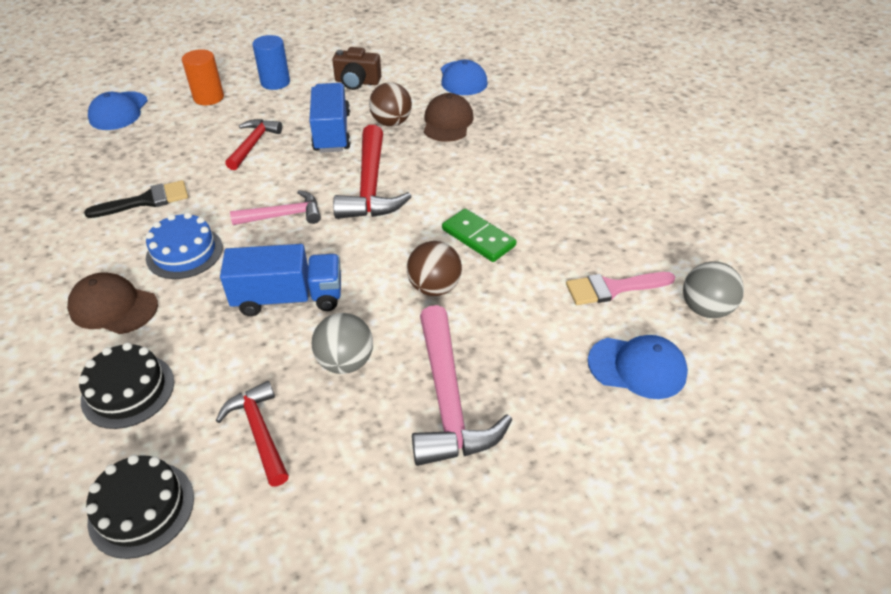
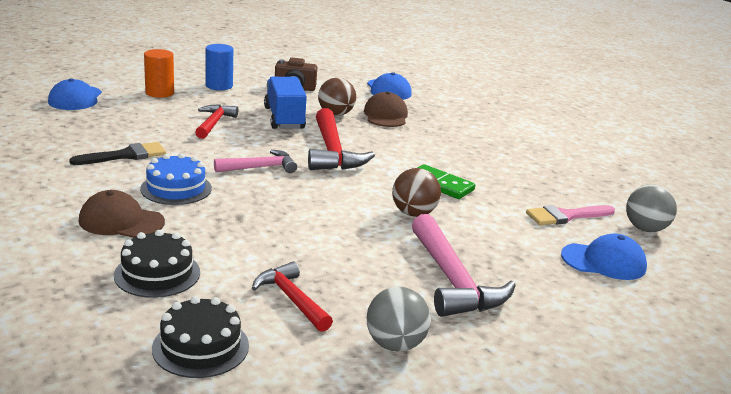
camera: 10 degrees left, 20 degrees down
(288, 298) = (285, 218): blue truck -> none
(345, 362) = (353, 257): grey ball -> grey ball (395, 344)

